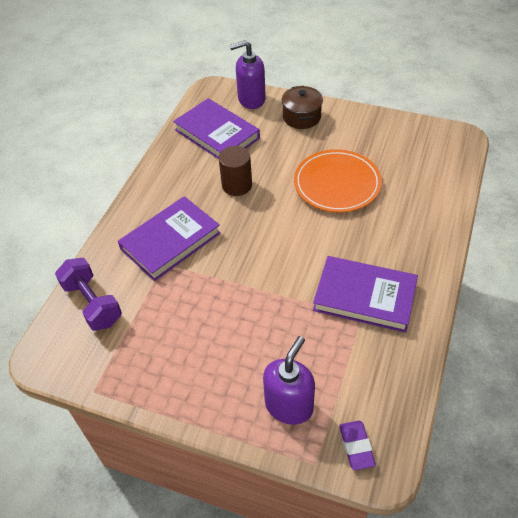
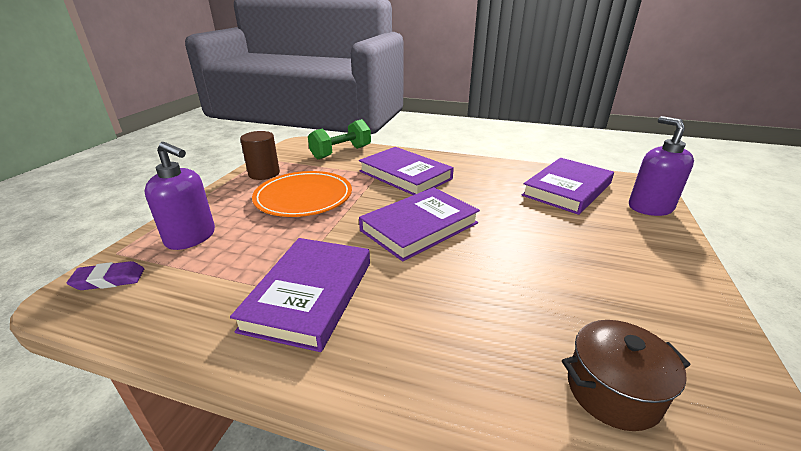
camera: 85 degrees right, 20 degrees down
(92, 303) = (341, 153): purple dumbbell -> green dumbbell
(237, 185) = (489, 203): brown cylinder -> brown cylinder (264, 173)
(274, 233) = (419, 227): none -> purple book
(301, 117) = (648, 245): brown pot -> brown pot (612, 391)
(337, 184) = (521, 275): orange plate -> orange plate (303, 197)

